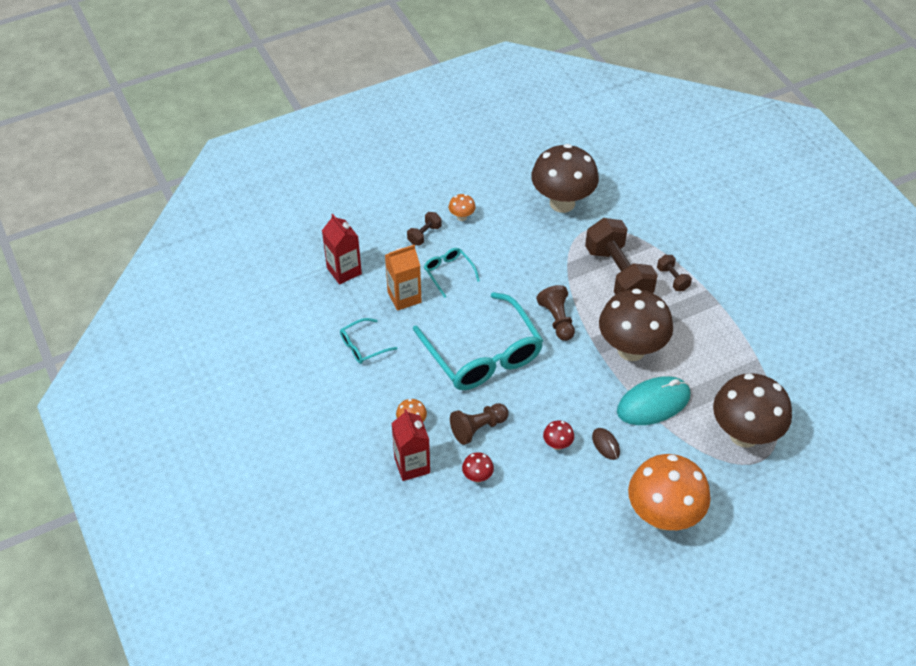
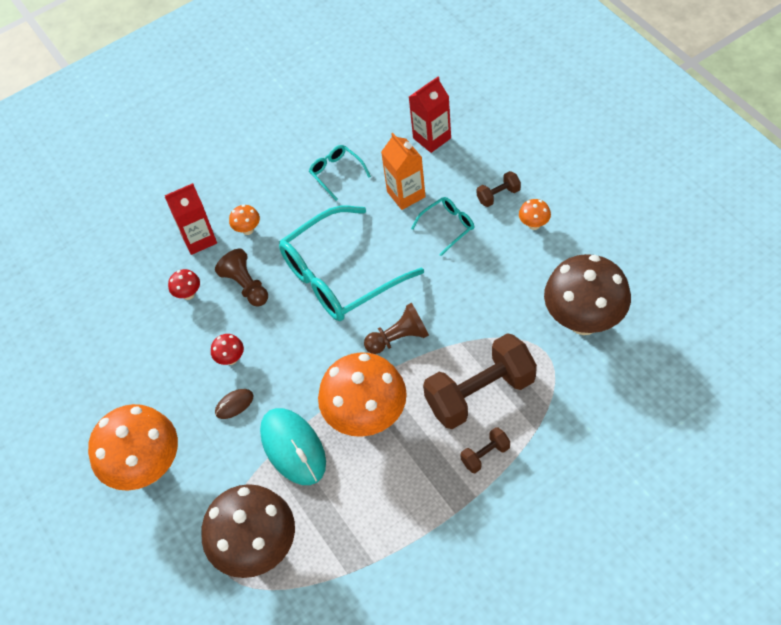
camera: 90 degrees right, 5 degrees up
(424, 235) = (498, 195): brown dumbbell -> brown dumbbell turned 60 degrees counterclockwise
(631, 349) = (367, 418): brown mushroom -> orange mushroom

